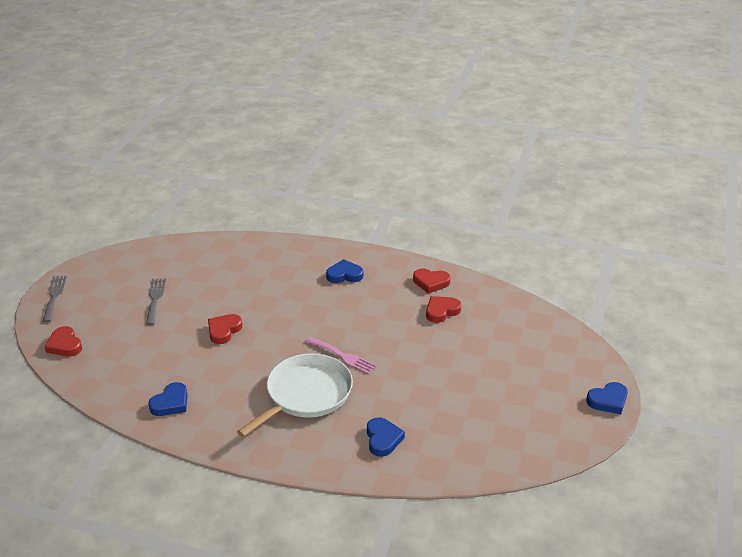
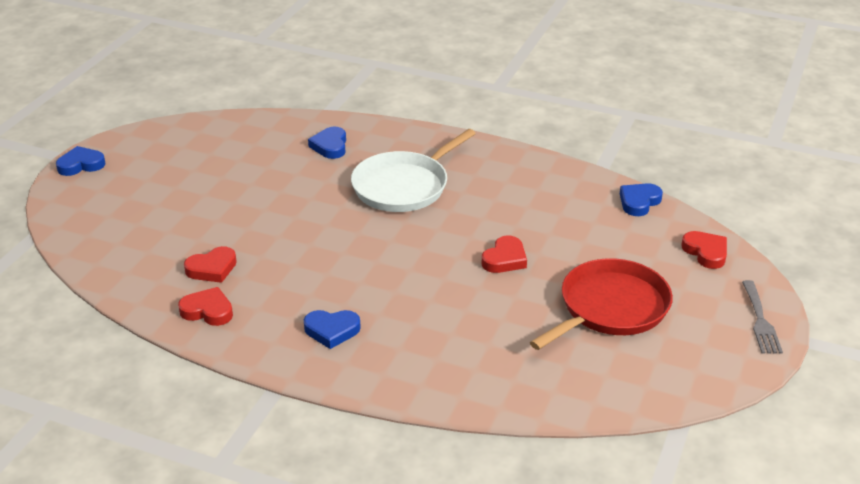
camera: 175 degrees left, 0 degrees up
(155, 299) = (610, 308): grey fork -> red pan
(171, 403) = (552, 186): blue heart -> blue heart (639, 202)
(343, 356) = (355, 221): pink fork -> none

